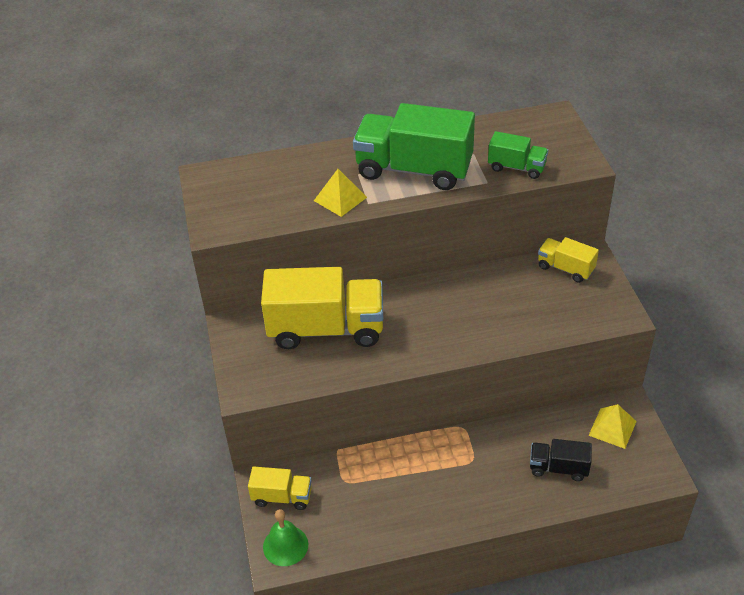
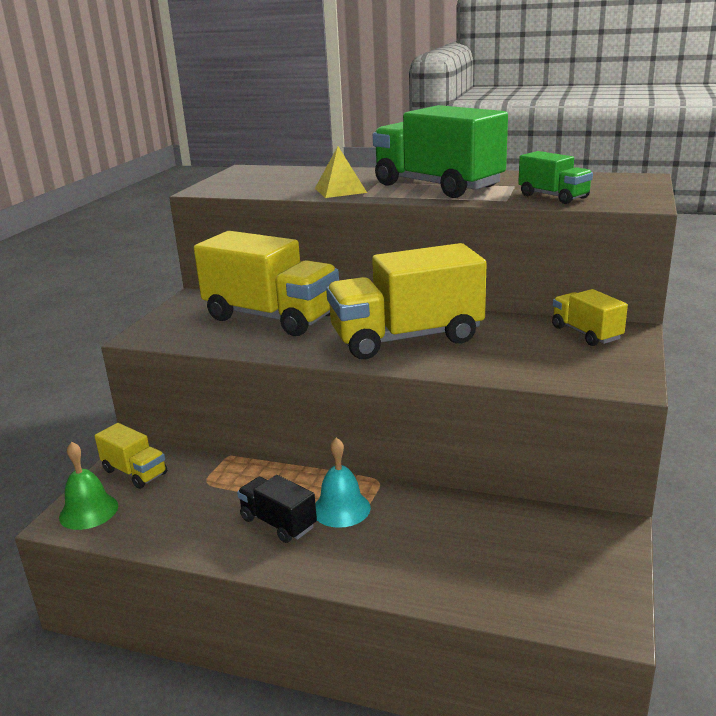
camera: 30 degrees right, 20 degrees down
(451, 318) = (406, 338): none -> yellow truck
(458, 462) = (341, 508): none -> turquoise bell
(558, 468) = (459, 557): black truck -> black truck (278, 523)
(612, 428) = (571, 544): yellow pyramid -> none

